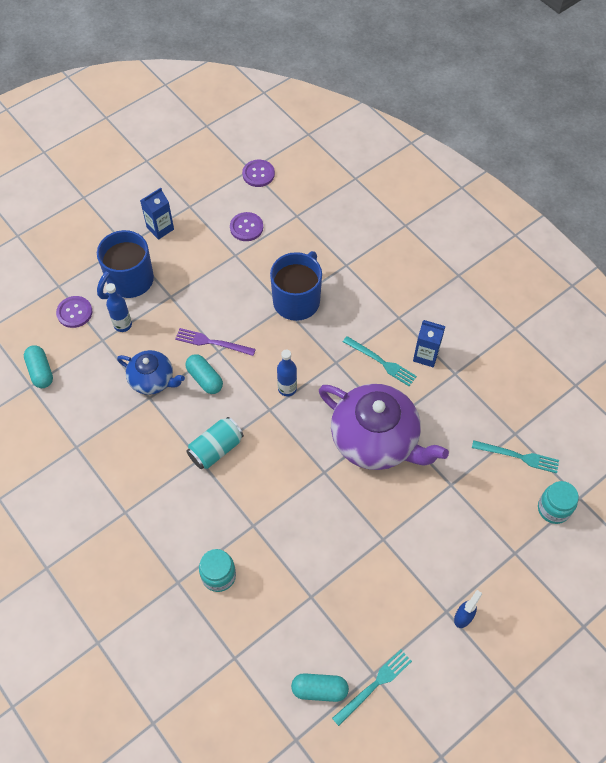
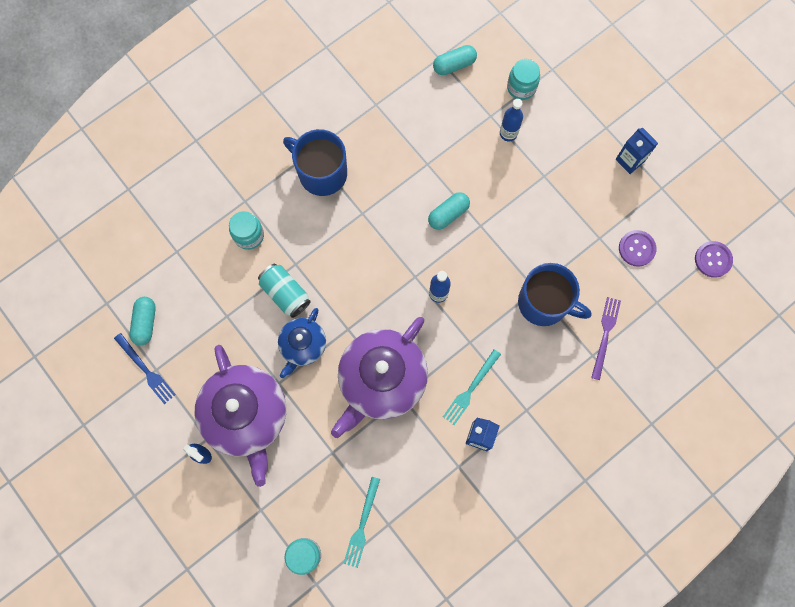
camera: 90 degrees right, 15 degrees up
(74, 312) = (521, 87): purple button -> turquoise jar
(129, 281) = (561, 135): blue mug -> blue mug (321, 173)
(152, 380) = (446, 166): blue teapot -> blue teapot (303, 345)
(212, 342) = (490, 219): purple fork -> purple fork (605, 335)
(216, 449) = (372, 228): turquoise can -> turquoise can (285, 293)
(374, 685) = (146, 370): turquoise fork -> blue fork
(419, 571) = (246, 415): none -> purple teapot

